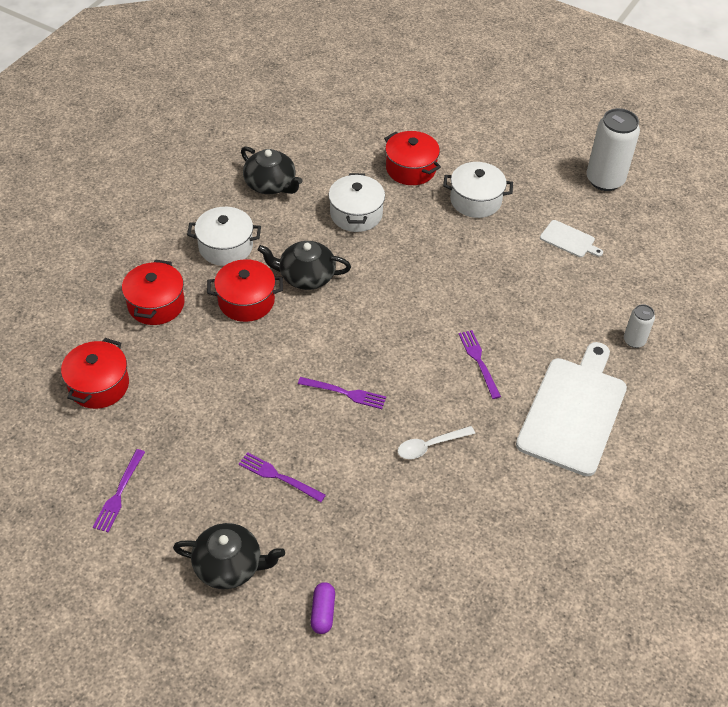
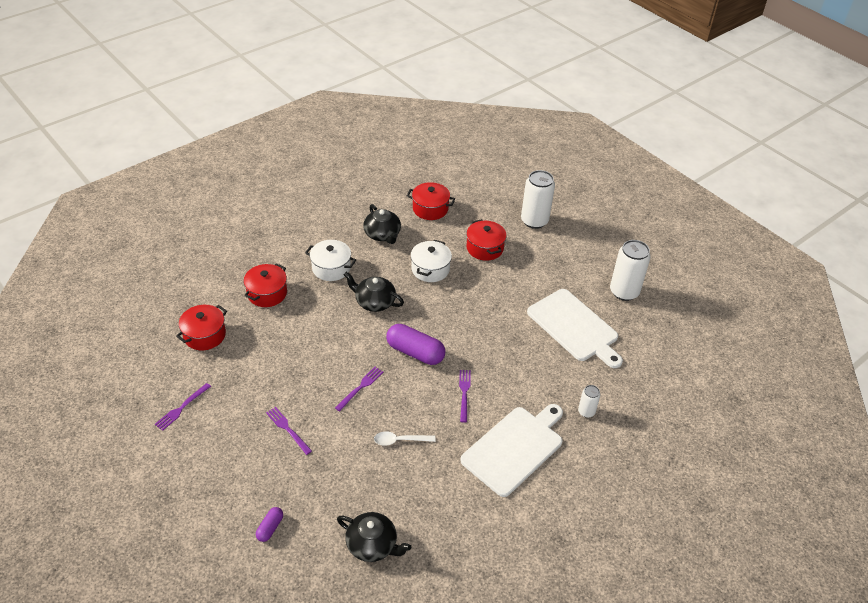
camera: 20 degrees right, 5 degrees down
(229, 565) = (226, 477): black teapot -> black teapot (372, 544)
(246, 301) = (326, 307): red pot -> red pot (430, 209)
(345, 393) = (360, 387): purple fork -> purple fork turned 90 degrees counterclockwise
(392, 327) = (415, 352): none -> purple capsule
(454, 118) = (534, 221): none -> white can
(475, 200) = (520, 282): white pot -> none
(569, 240) = (575, 327): white cutting board -> white cutting board, size x2.26

